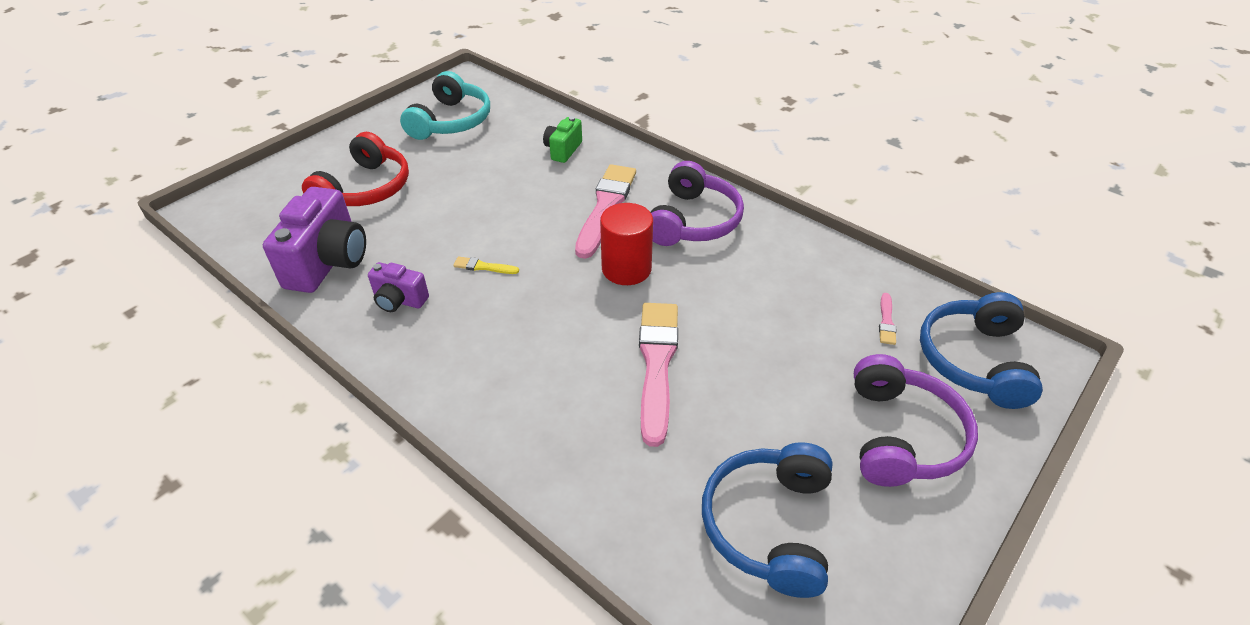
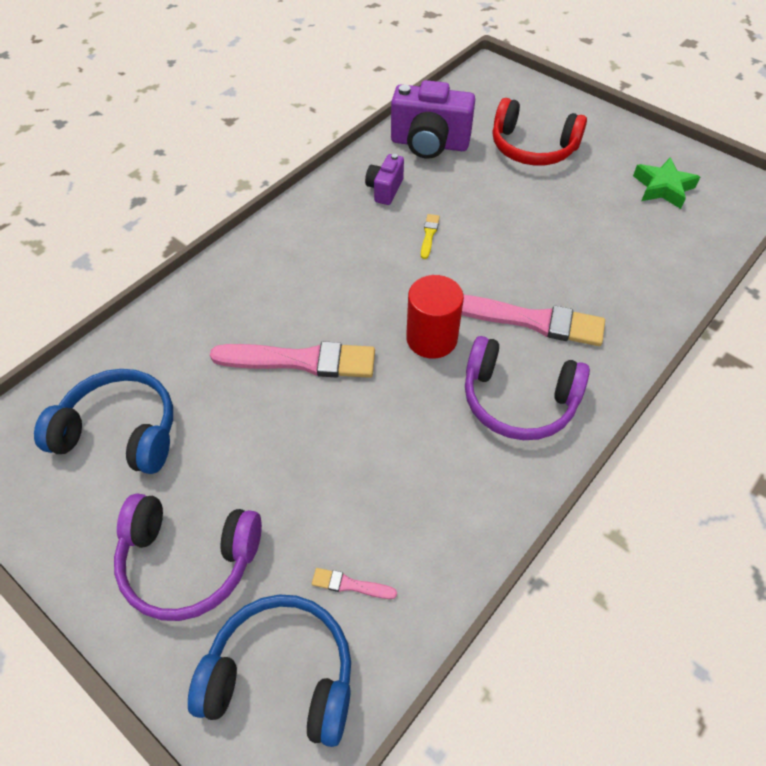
camera: 90 degrees right, 10 degrees up
(451, 121) = (663, 188): turquoise headphones -> green star
(563, 150) = (632, 281): green camera -> none

